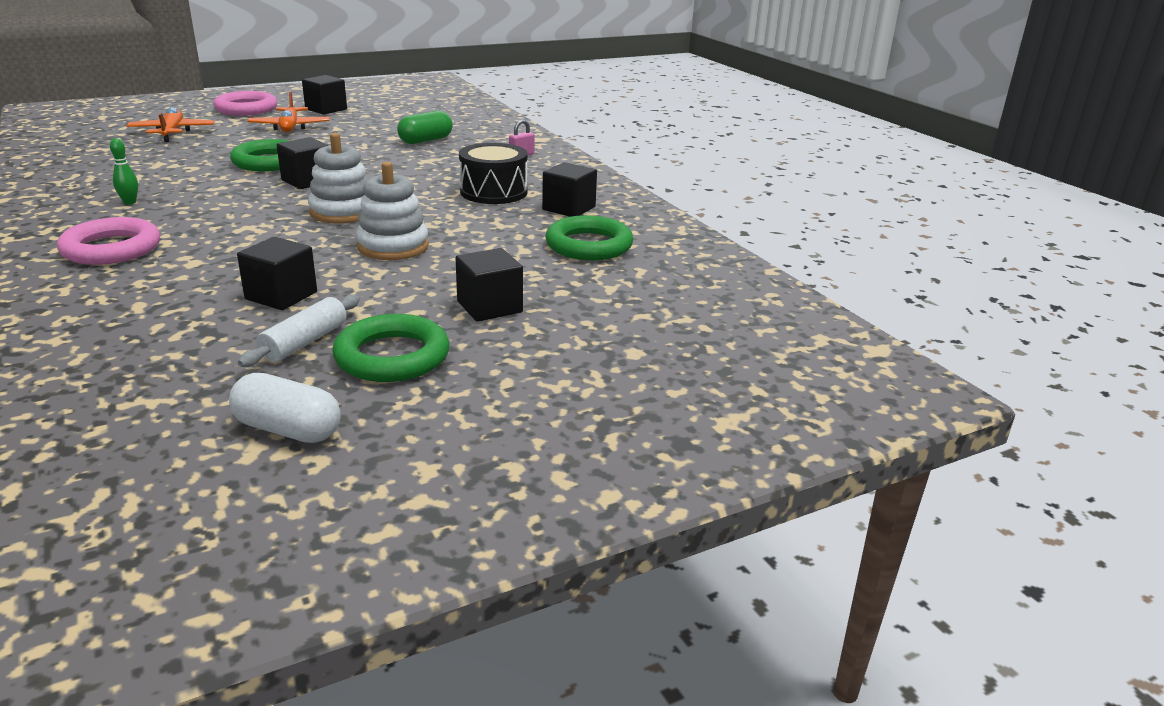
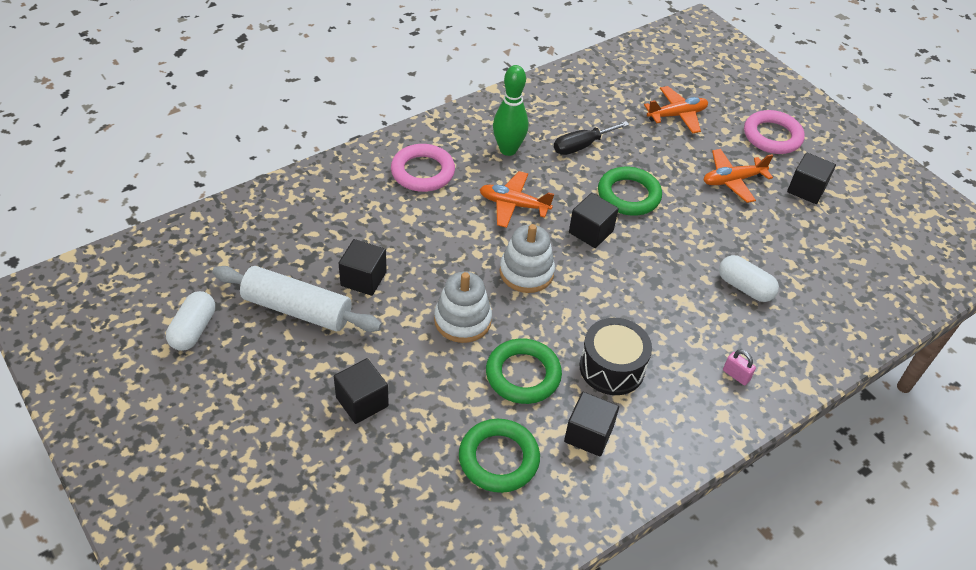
camera: 80 degrees right, 20 degrees up
(130, 202) = (508, 150): green bowling pin -> green bowling pin, size x2.06
(169, 171) = (581, 146): none -> black screwdriver
(230, 208) = (513, 205): none -> orange plane
(304, 342) = (297, 309): white rolling pin -> white rolling pin, size x1.72
(392, 356) = (281, 359): green ring -> green ring (523, 375)
(426, 140) = (744, 287): green capsule -> white capsule

